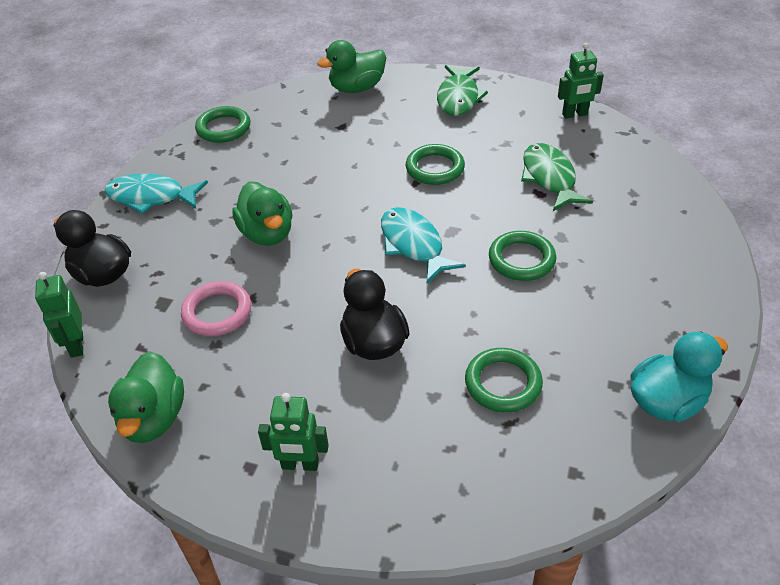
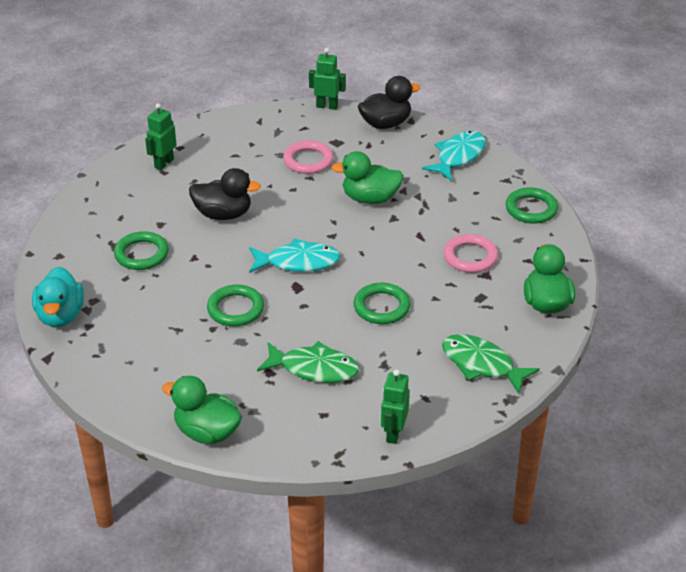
camera: 115 degrees right, 5 degrees down
(153, 418) = (243, 123): green duck -> green duck (207, 432)
(322, 141) = (470, 257): none -> pink ring

